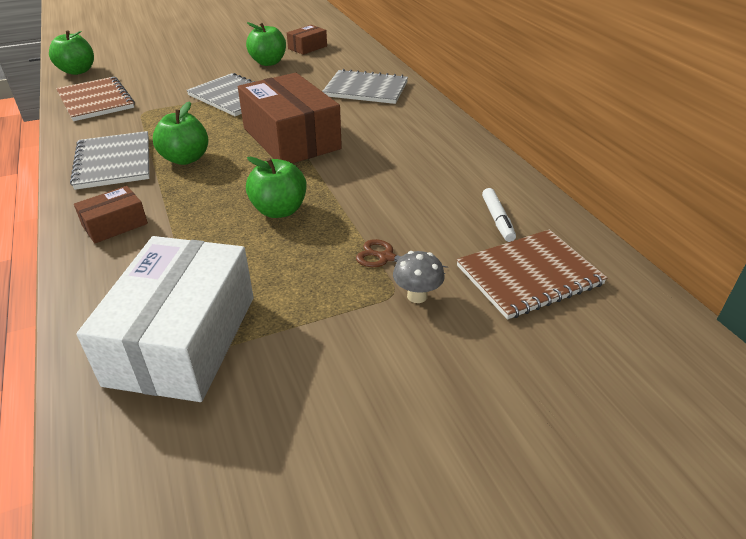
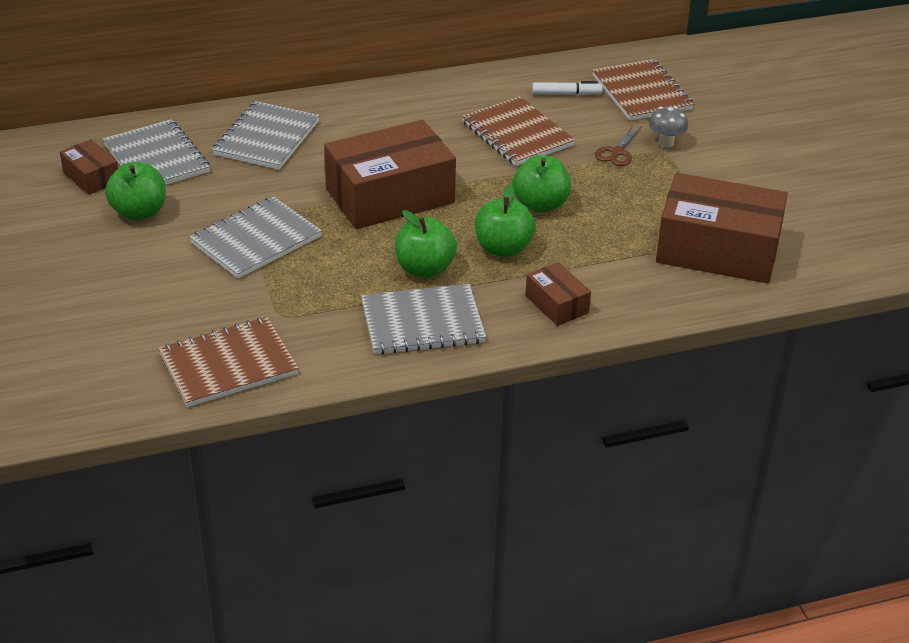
camera: 85 degrees left, 0 degrees up
(77, 71) = (93, 404): green apple -> green apple (503, 248)
(182, 339) = (717, 250): white box -> brown box
(332, 61) = (157, 158): none -> grey notebook
(404, 193) = (517, 134): none -> brown notebook

